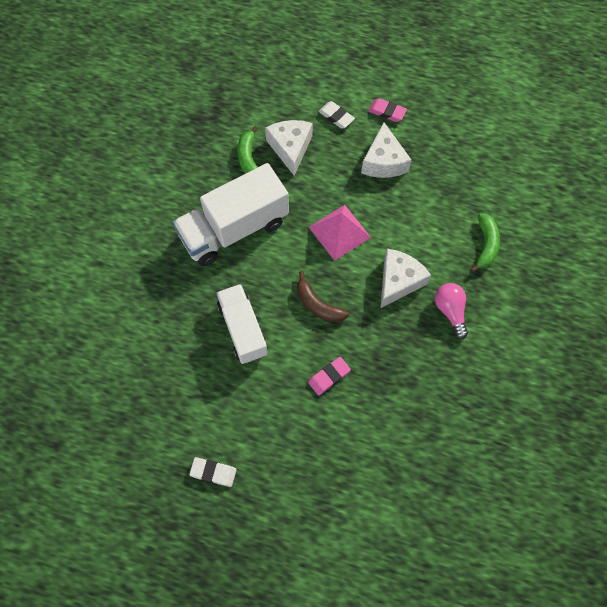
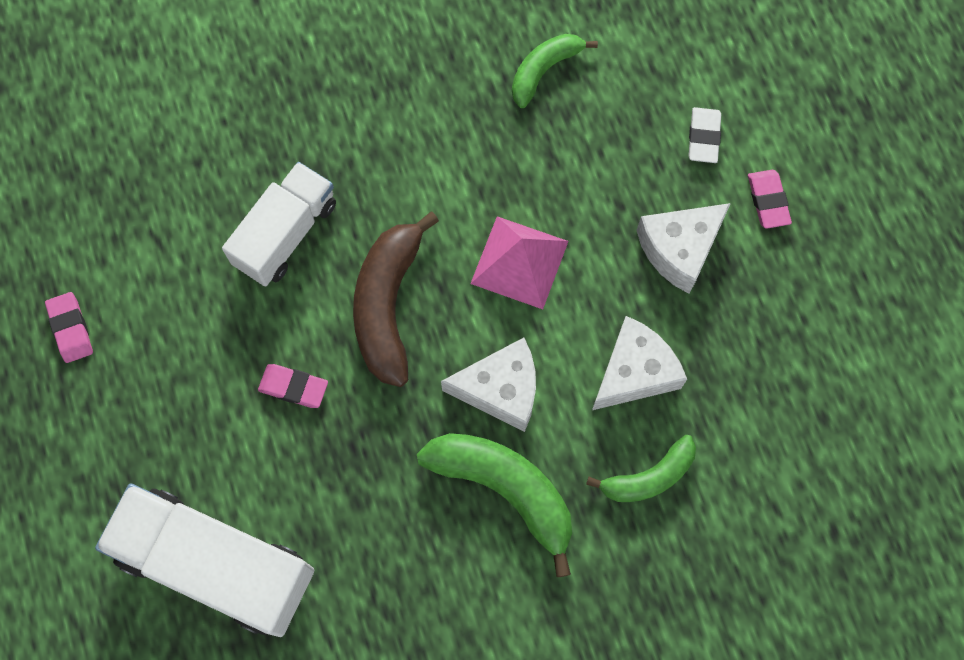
camera: 55 degrees right, 5 degrees up
(213, 472) = (71, 329): white eraser -> pink eraser
(234, 229) = (423, 124): white truck -> white truck (216, 564)
(290, 148) = (603, 111): white cheese -> white cheese (634, 372)
(318, 305) = (388, 305): brown banana -> brown banana, size x1.63
(450, 311) = (505, 489): pink light bulb -> green banana

